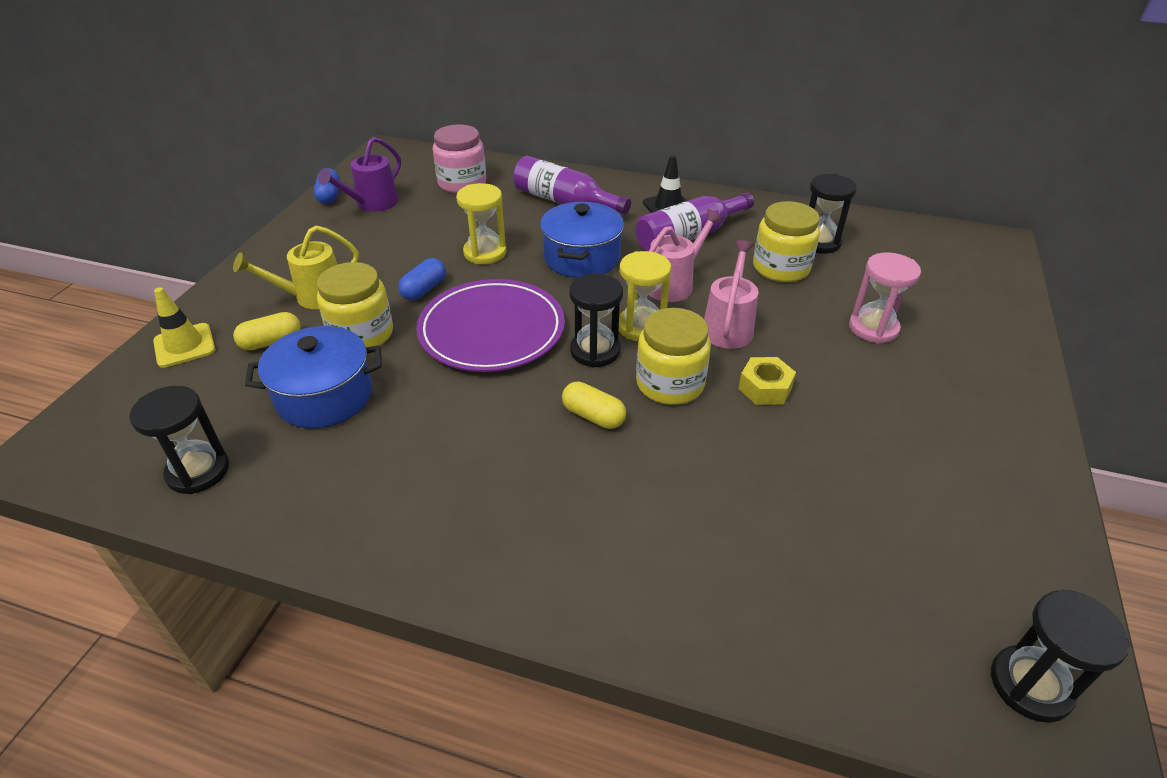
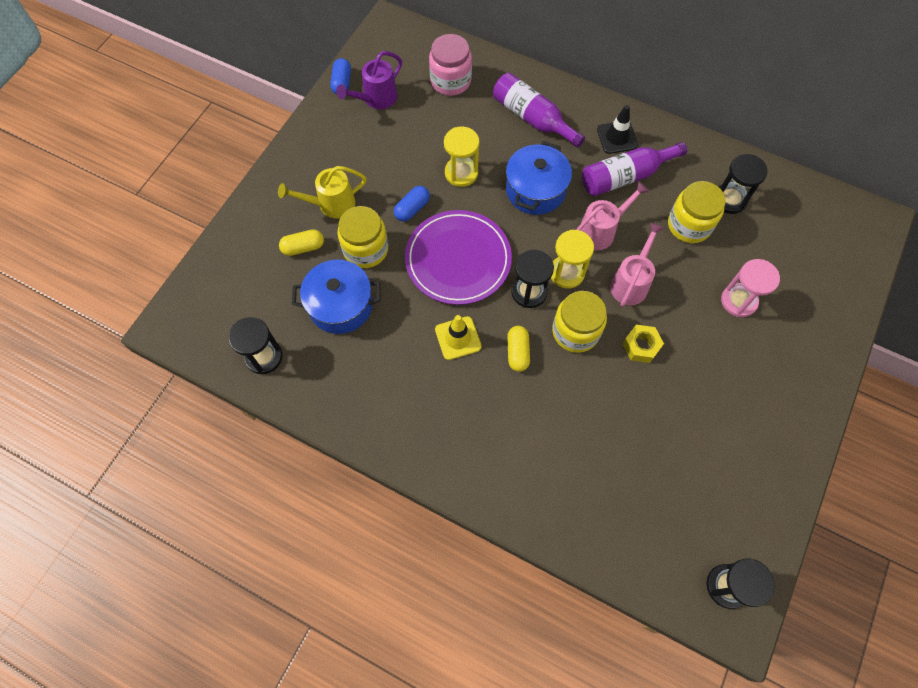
camera: 10 degrees right, 25 degrees up
(184, 345) = (244, 242): yellow traffic cone -> yellow traffic cone (458, 338)
(593, 416) = (517, 352): yellow capsule -> yellow capsule turned 45 degrees clockwise

